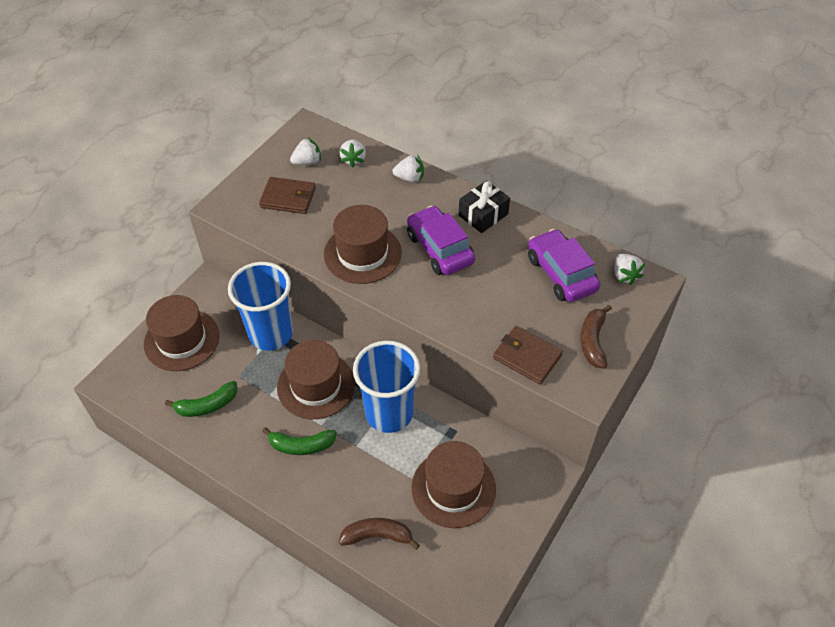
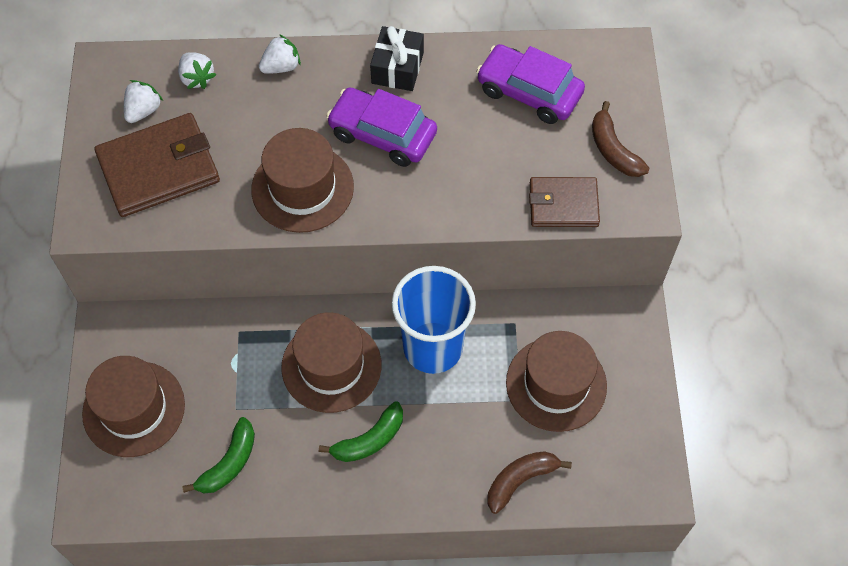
camera: 35 degrees left, 10 degrees up
(271, 334) = (232, 339): blue cup -> none
(288, 198) = (159, 168): brown wallet -> brown wallet, size x1.57
(624, 275) = (592, 58): white strawberry -> none

